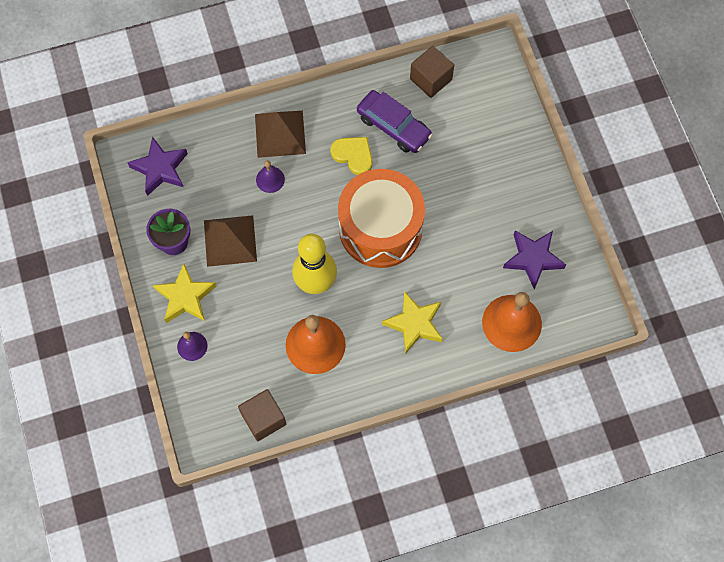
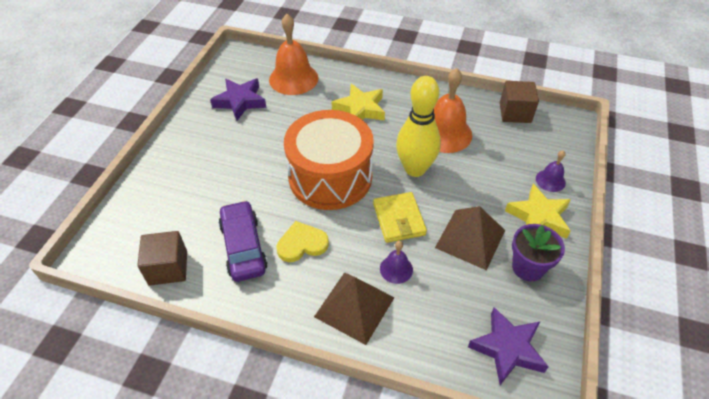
camera: 145 degrees left, 20 degrees down
(296, 223) = (399, 219): none -> yellow wallet
(353, 155) = (302, 244): yellow heart -> yellow heart turned 90 degrees clockwise

